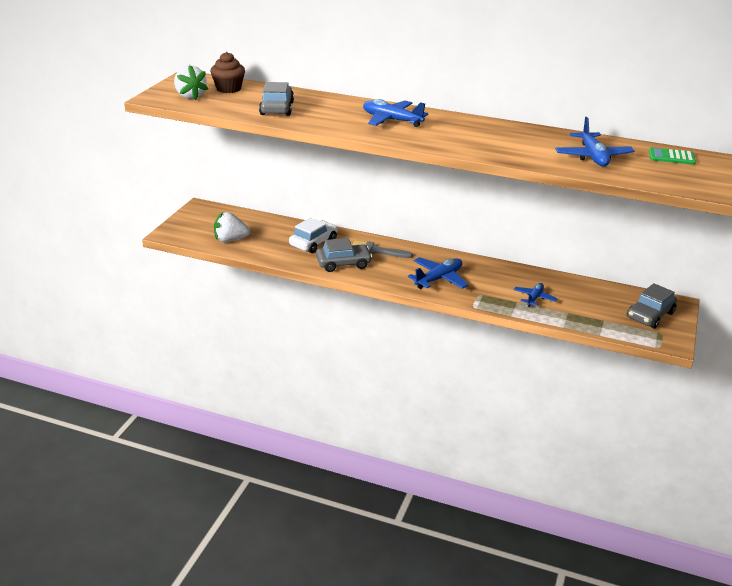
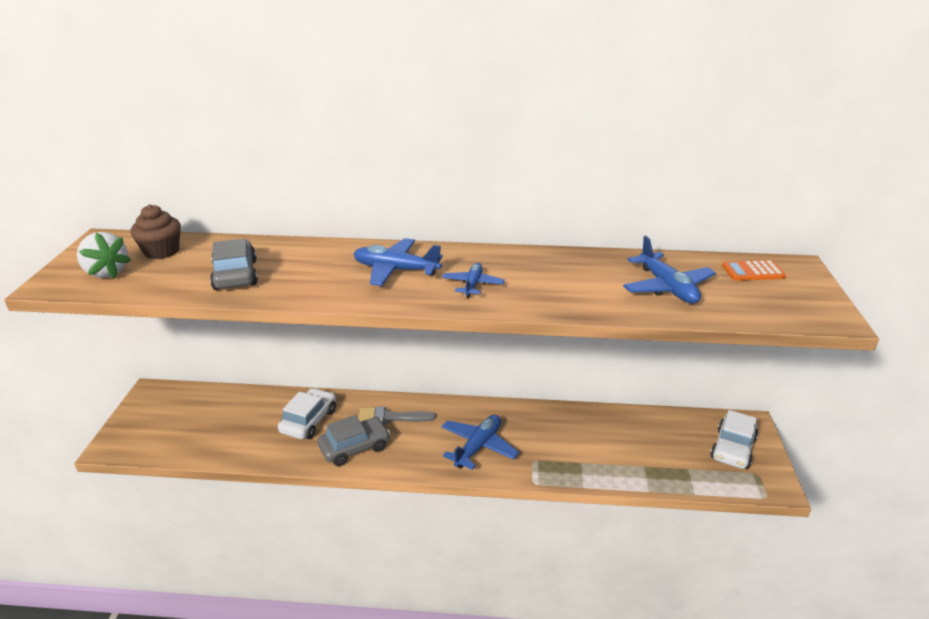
camera: 15 degrees left, 0 degrees up
(230, 240) = (199, 439): white strawberry -> none
(534, 298) = (598, 452): blue plane -> blue plane (473, 285)
(650, 315) = (732, 449): grey car -> white car
(671, 157) = (753, 271): green calculator -> orange calculator

